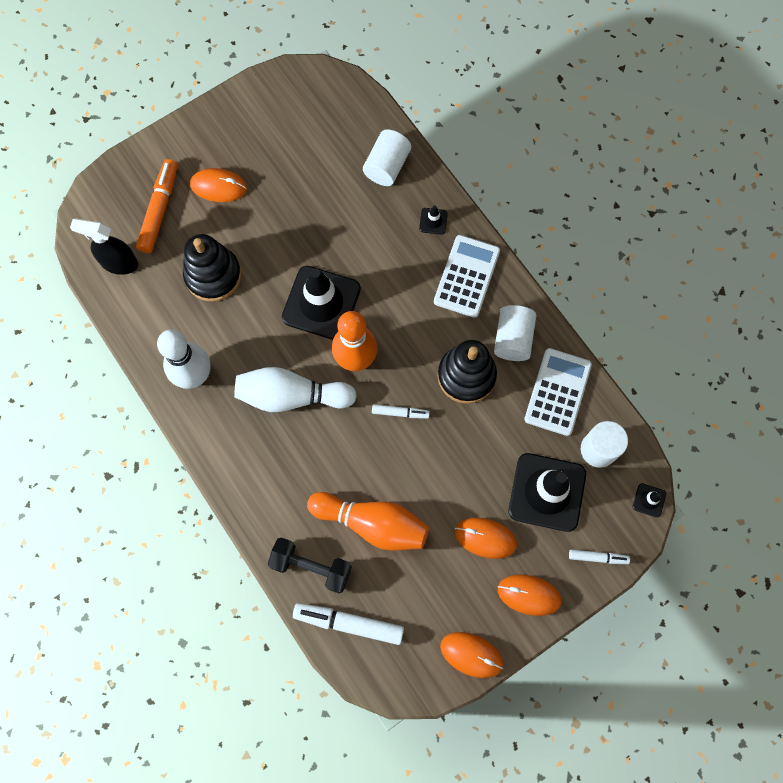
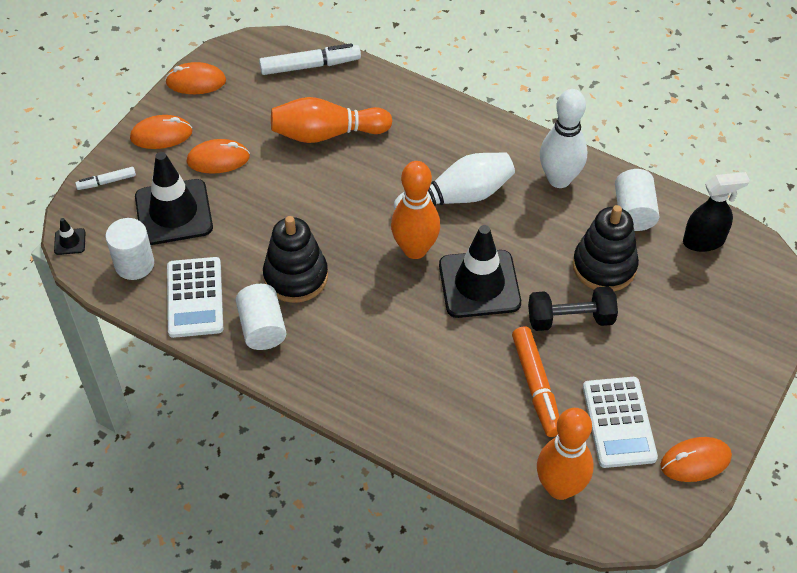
camera: 155 degrees right, 20 degrees down
(159, 210) = (705, 304): orange marker -> orange marker (536, 386)
(218, 187) = (662, 351): orange mouse -> orange mouse (695, 461)
(311, 567) = (363, 88): black dumbbell -> black dumbbell (570, 319)
(355, 123) = (560, 487): none -> orange bowling pin
(387, 166) = (493, 451): white cylinder -> white cylinder (633, 212)
(400, 413) = (346, 222): white marker -> none
(433, 221) = (406, 411): black traffic cone -> none
(467, 276) = (340, 369): white calculator -> white calculator (618, 422)

